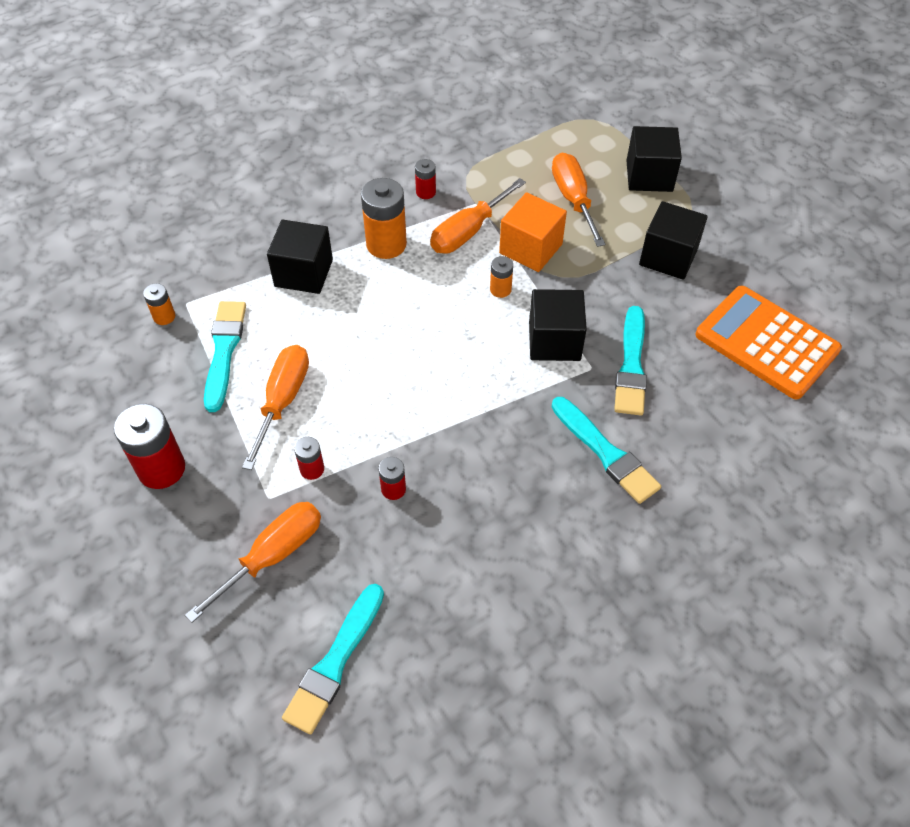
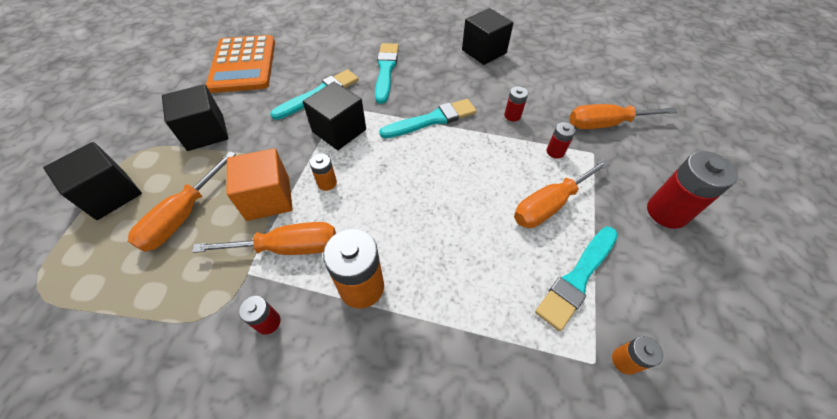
camera: 140 degrees left, 0 degrees up
(303, 273) = (457, 311): black cube -> black cube (484, 51)
(335, 662) = (594, 72): turquoise brush -> turquoise brush (432, 120)

